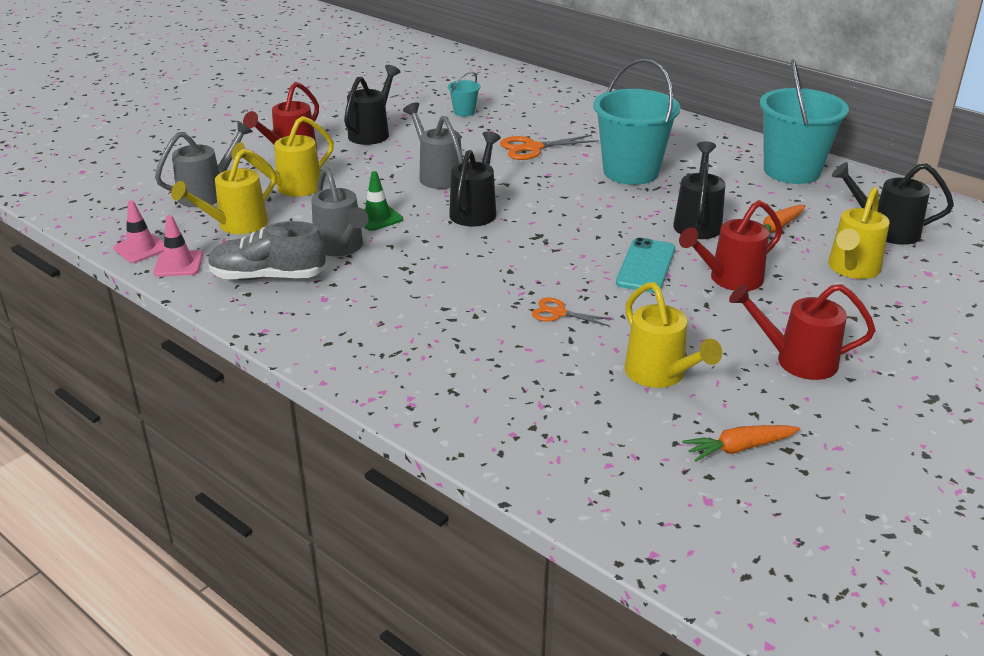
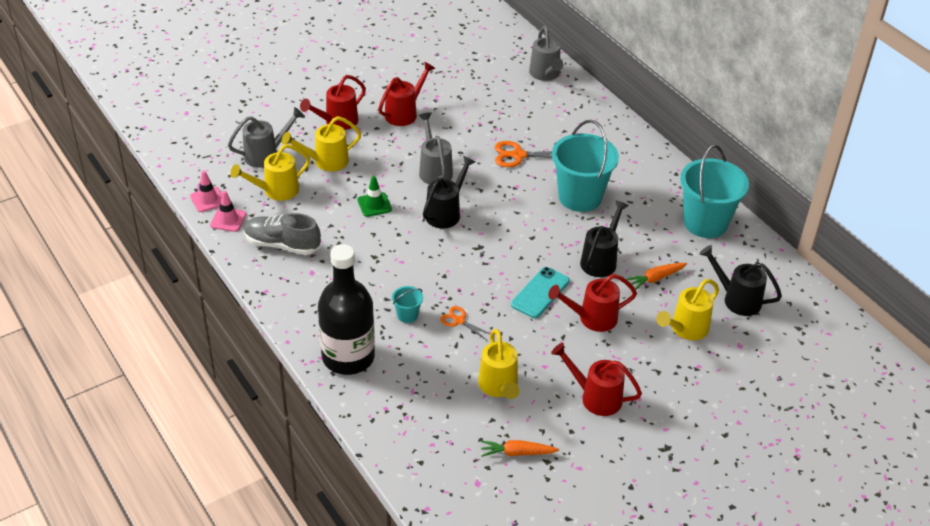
camera: 15 degrees right, 10 degrees up
(341, 247) = (339, 228): grey watering can -> grey watering can (545, 75)
(372, 133) = (404, 113): black watering can -> red watering can
(424, 383) = (348, 357): none -> black bottle
(464, 112) = (484, 103): turquoise bucket -> turquoise bucket (407, 315)

